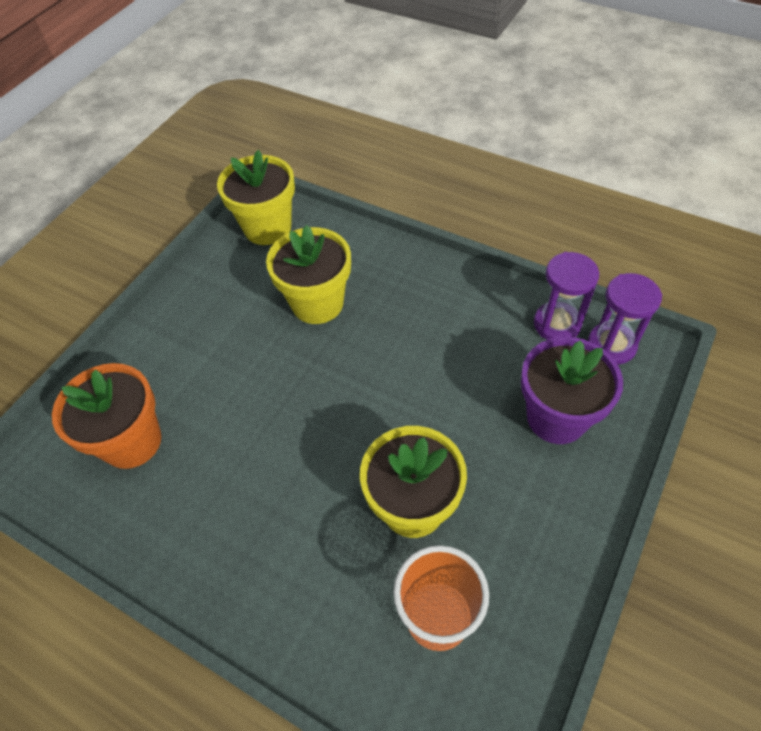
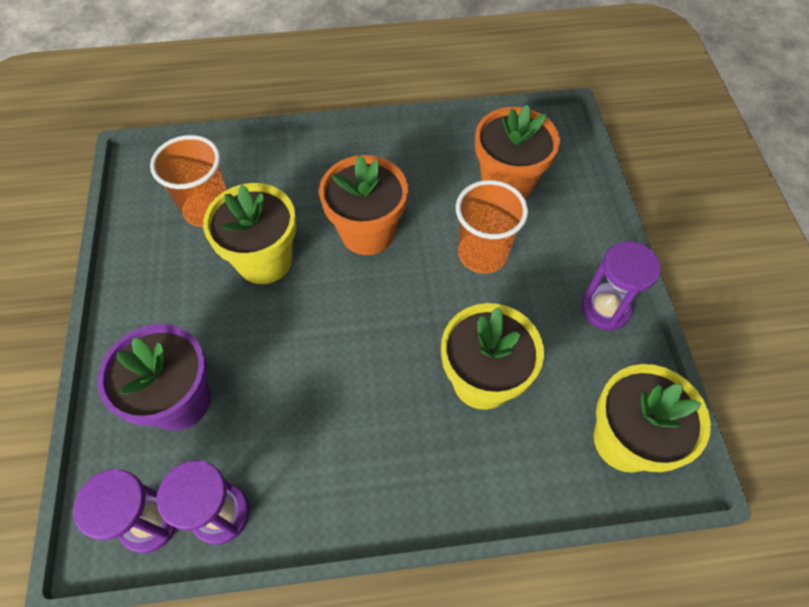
camera: 140 degrees right, 5 degrees up
(187, 298) = (605, 308): none -> purple hourglass
(223, 390) = (482, 254): none -> orange cup
(297, 474) = (367, 233): none -> orange flower pot

